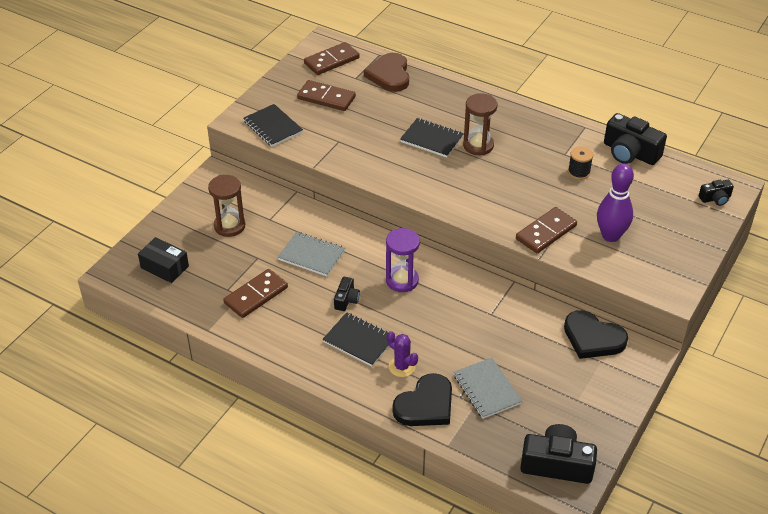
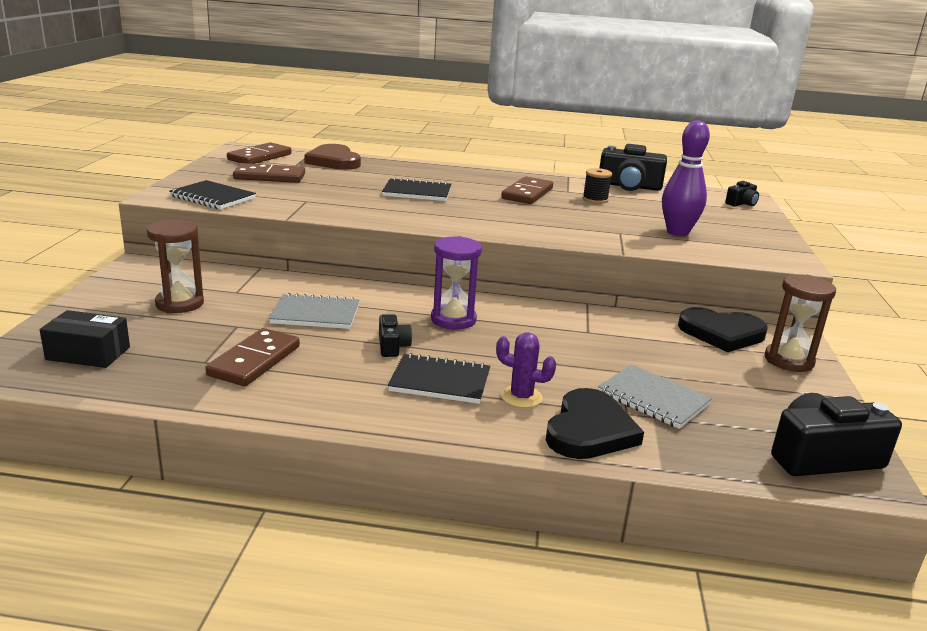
camera: 25 degrees left, 20 degrees down
(478, 145) = (472, 192): brown hourglass -> brown hourglass (788, 360)
(546, 232) = (608, 237): brown domino -> brown domino (527, 194)

